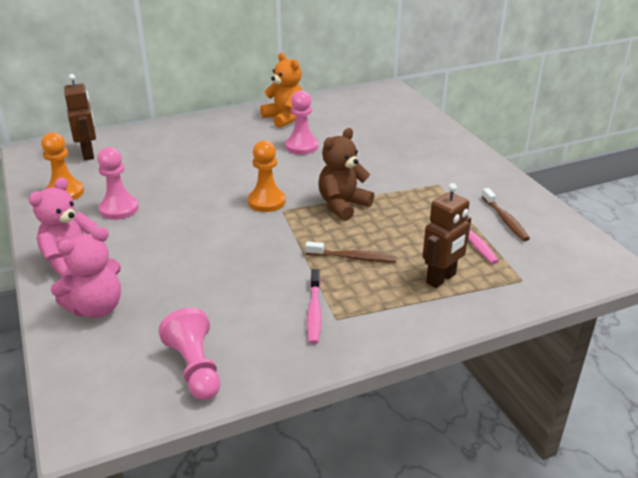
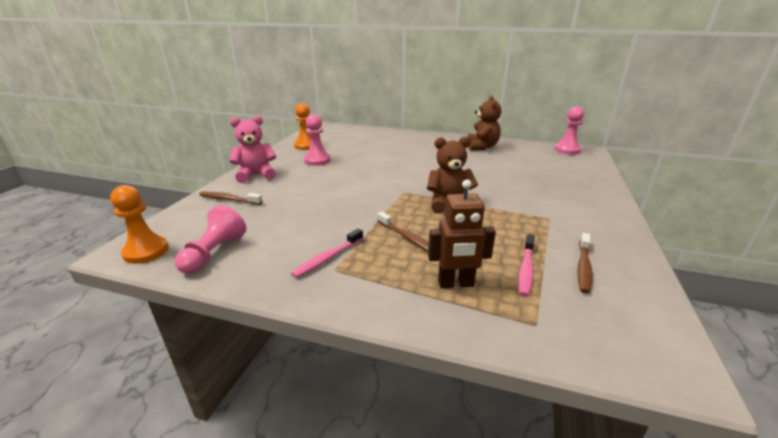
camera: 40 degrees right, 5 degrees down
(88, 154) = (344, 134): brown robot -> none
(96, 308) = (229, 199): pink teddy bear -> brown toothbrush
(266, 201) = (401, 184): orange pawn -> orange pawn (146, 251)
(284, 118) = (481, 147): orange teddy bear -> brown teddy bear
(301, 146) = (470, 164): pink pawn -> pink pawn (567, 150)

